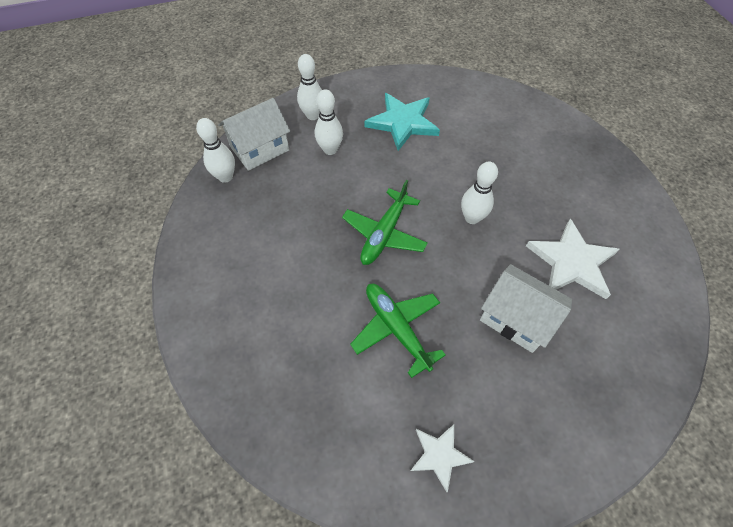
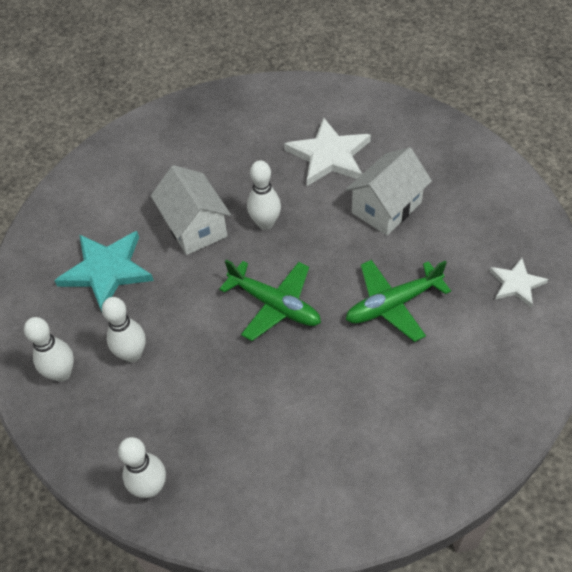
camera: 80 degrees left, 5 degrees down
(260, 149) = (108, 442): white house -> white house (195, 227)

